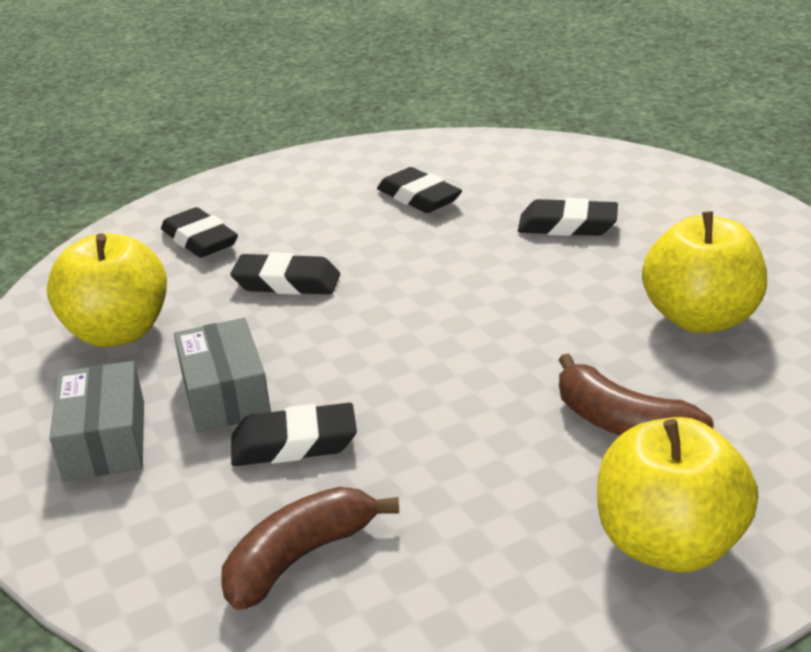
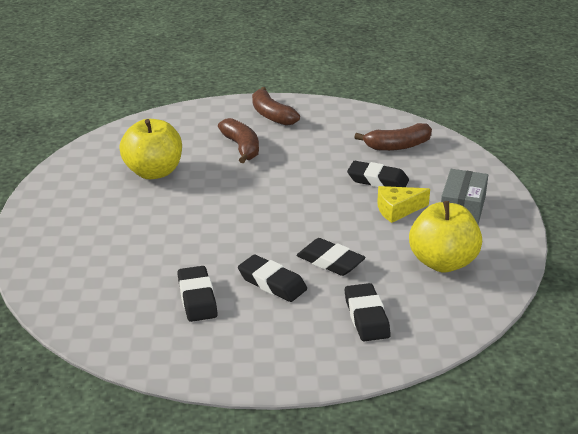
camera: 155 degrees left, 0 degrees up
(225, 394) = (397, 210): grey box -> yellow cheese
(567, 226) = (140, 241): black eraser -> black eraser (272, 283)
(669, 544) = (271, 115): yellow apple -> brown banana

